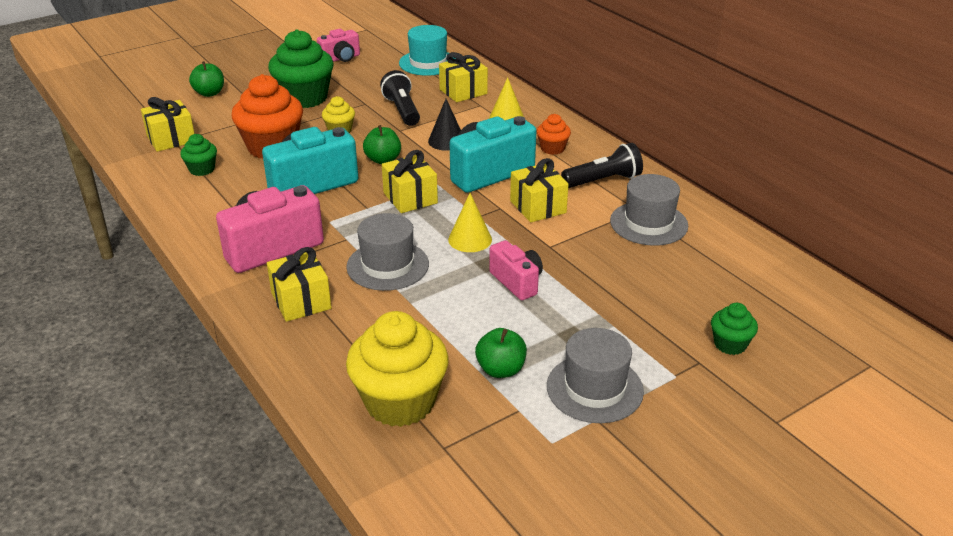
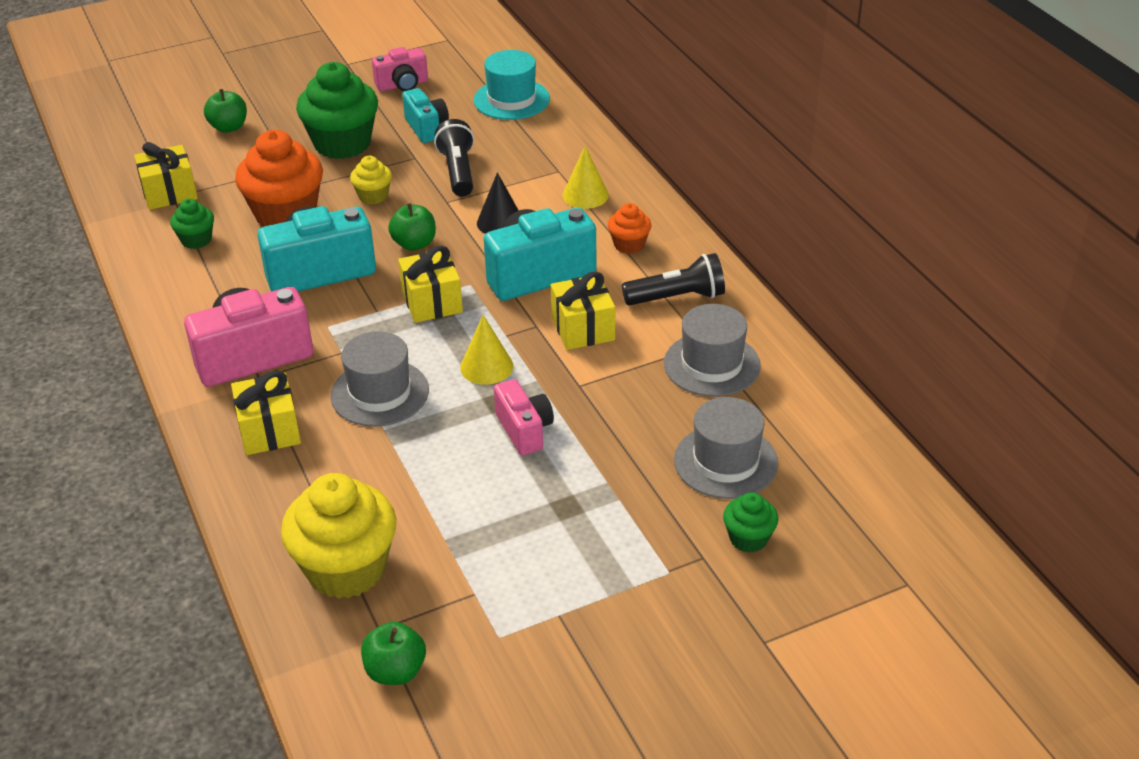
camera: 10 degrees right, 5 degrees up
(368, 84) = (426, 128): none -> turquoise camera
(463, 91) = (543, 148): yellow gift -> none
(501, 369) = (470, 541): green apple -> green apple (395, 671)
(594, 388) = (569, 577): grey hat -> grey hat (725, 461)

